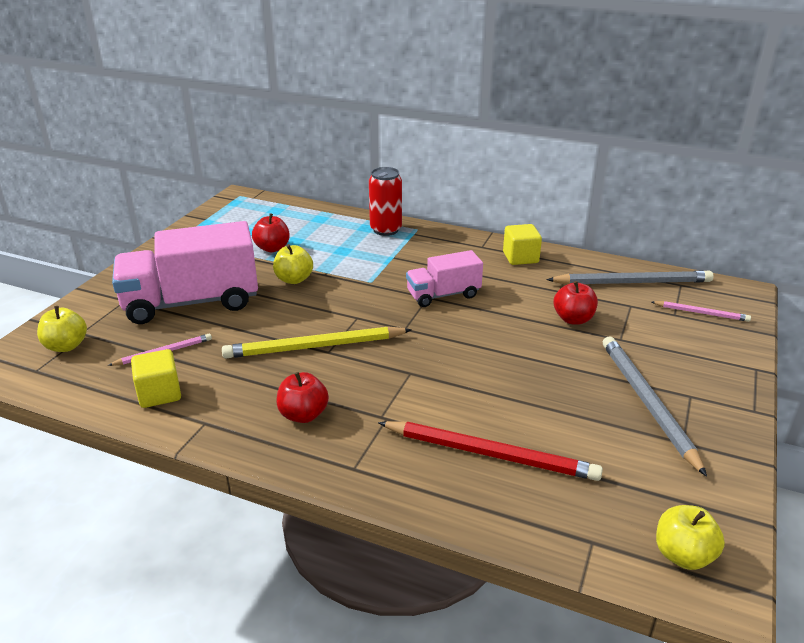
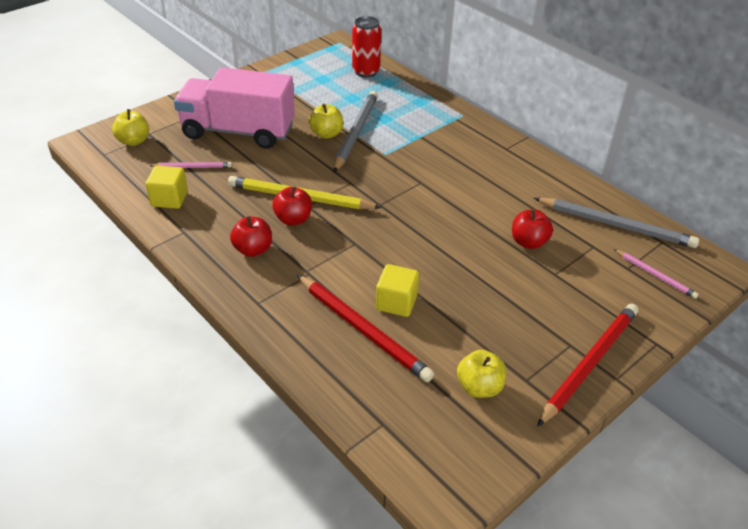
camera: 25 degrees right, 10 degrees up
(272, 248) = (330, 100): red apple -> red apple (293, 219)
(386, 229) = (435, 108): red can -> red can (366, 71)
(443, 295) = (435, 184): pink truck -> none
(520, 257) = (532, 169): yellow cube -> yellow cube (396, 302)
(647, 403) = (526, 337): grey pencil -> grey pencil (355, 132)
(683, 555) = (442, 462): yellow apple -> yellow apple (479, 387)
(721, 406) = (589, 363): none -> red pencil

